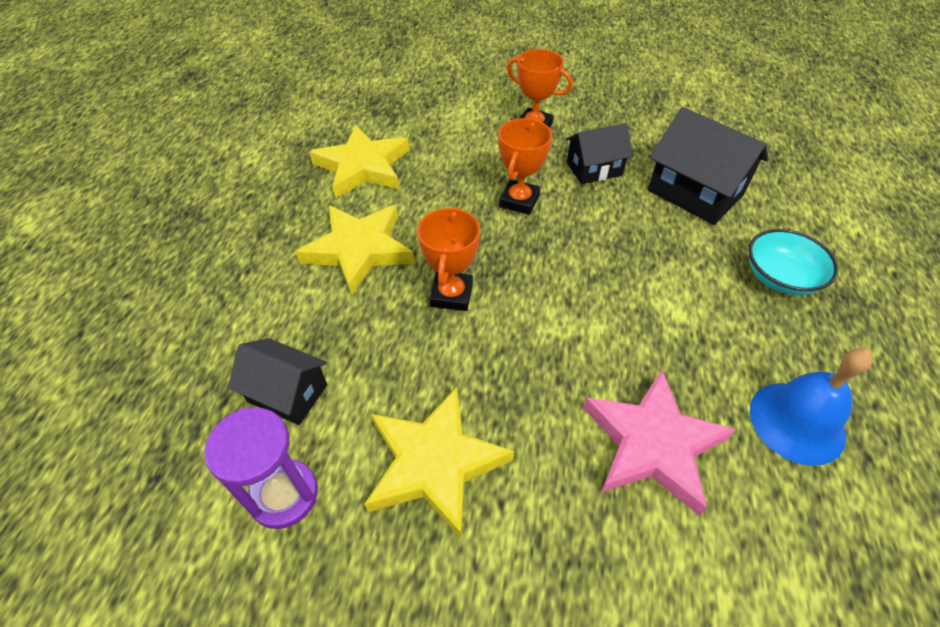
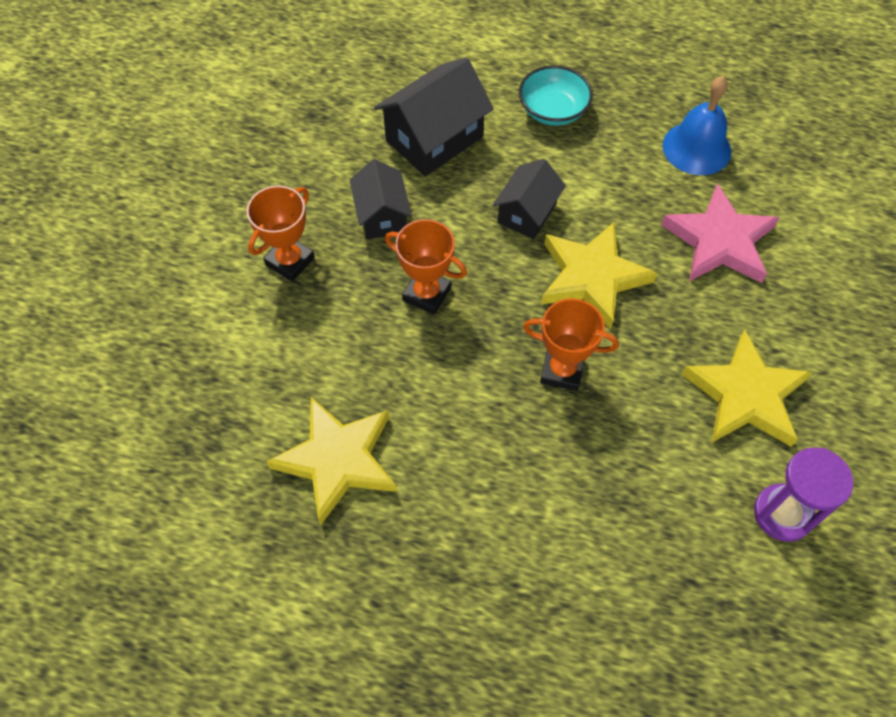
camera: 85 degrees left, 10 degrees up
(288, 393) = (681, 521): black house -> black house (527, 213)
(359, 250) = (490, 461): yellow star -> yellow star (592, 277)

